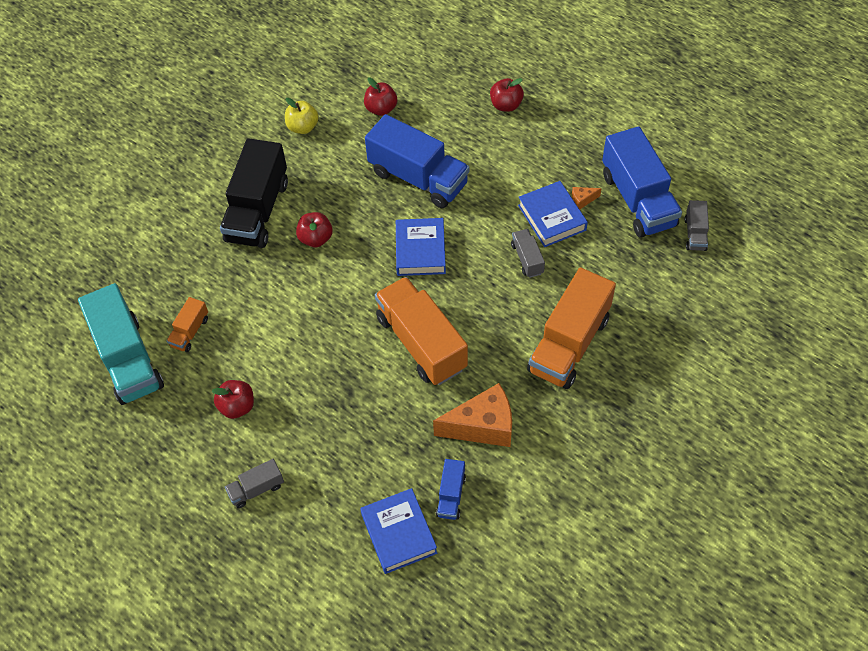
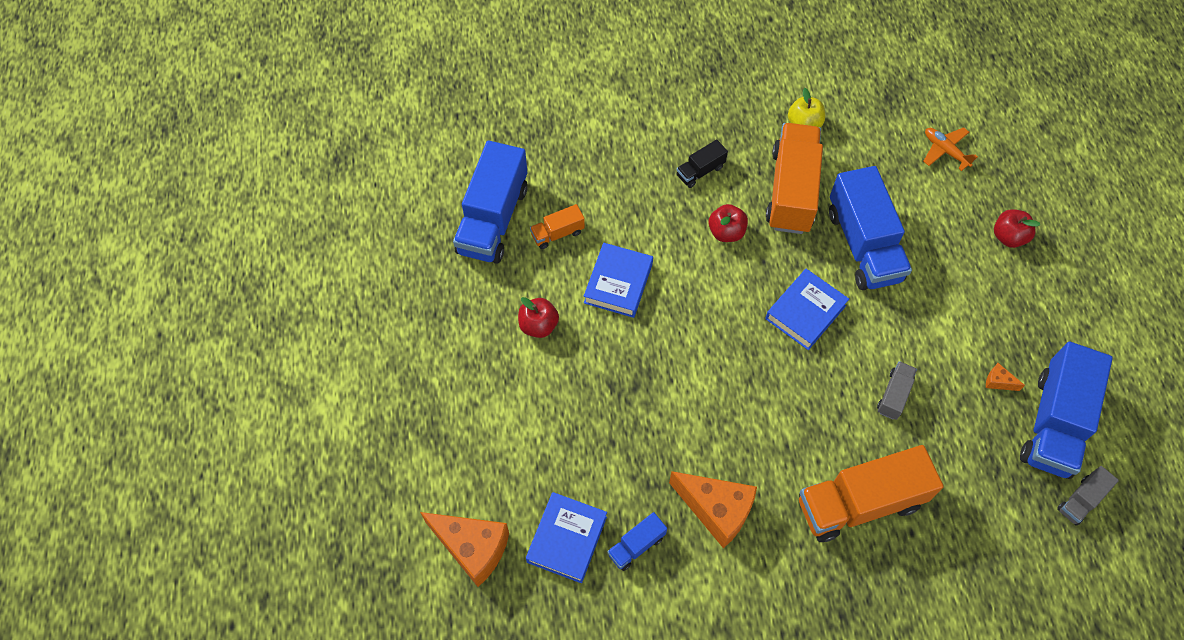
camera: 40 degrees right, 5 degrees up
(128, 360) = (493, 219): turquoise truck -> blue truck
(256, 489) = (493, 405): grey truck -> none
(257, 211) = (700, 171): black truck -> black truck, size x0.47
(336, 599) = (472, 548): none -> orange cheese
(381, 109) = (888, 157): red apple -> none
(415, 79) = (945, 151): none -> orange plane
(421, 343) = (731, 394): orange truck -> orange truck (791, 191)
(552, 217) = (953, 375): blue book -> blue book (618, 283)

